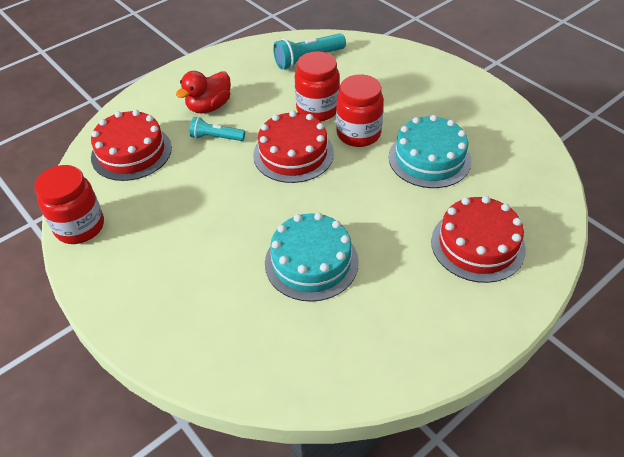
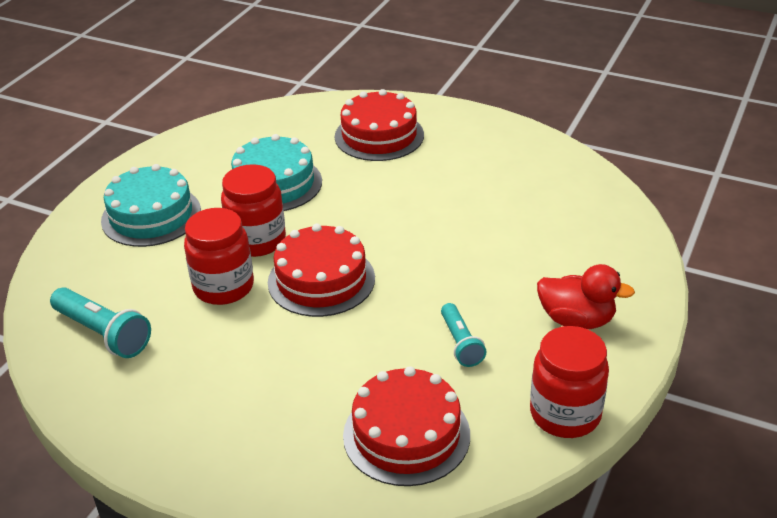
camera: 115 degrees left, 10 degrees down
(209, 107) = (264, 395): red duck -> red duck (576, 320)
(216, 137) = (327, 359): turquoise flashlight -> turquoise flashlight (460, 343)
(311, 262) = (471, 218): turquoise cake -> turquoise cake (151, 215)

